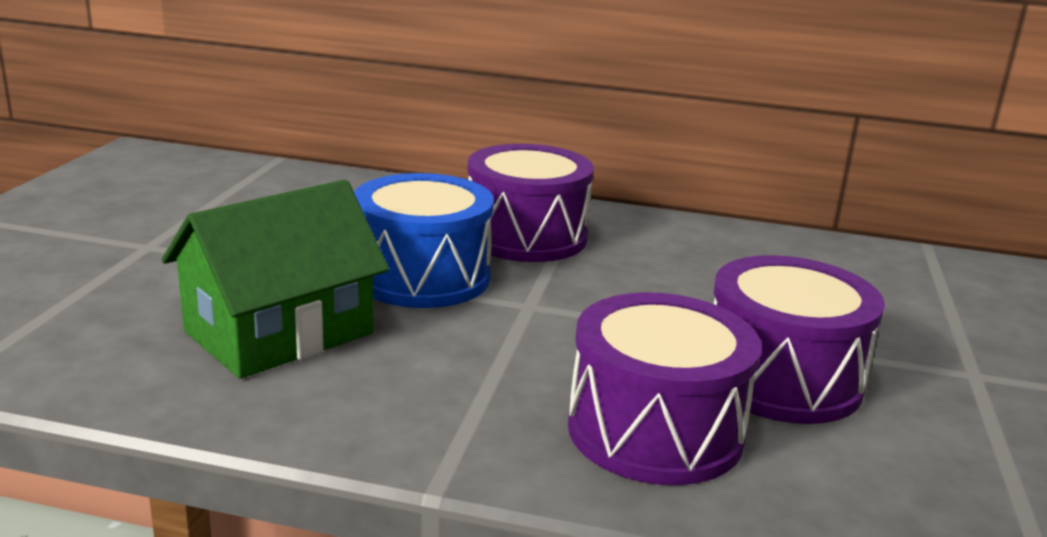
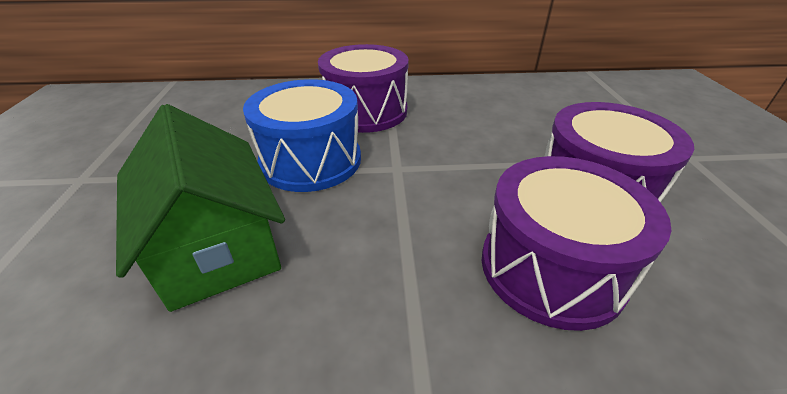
camera: 15 degrees left, 15 degrees up
(279, 332) = (216, 245): green house -> green house turned 60 degrees counterclockwise

